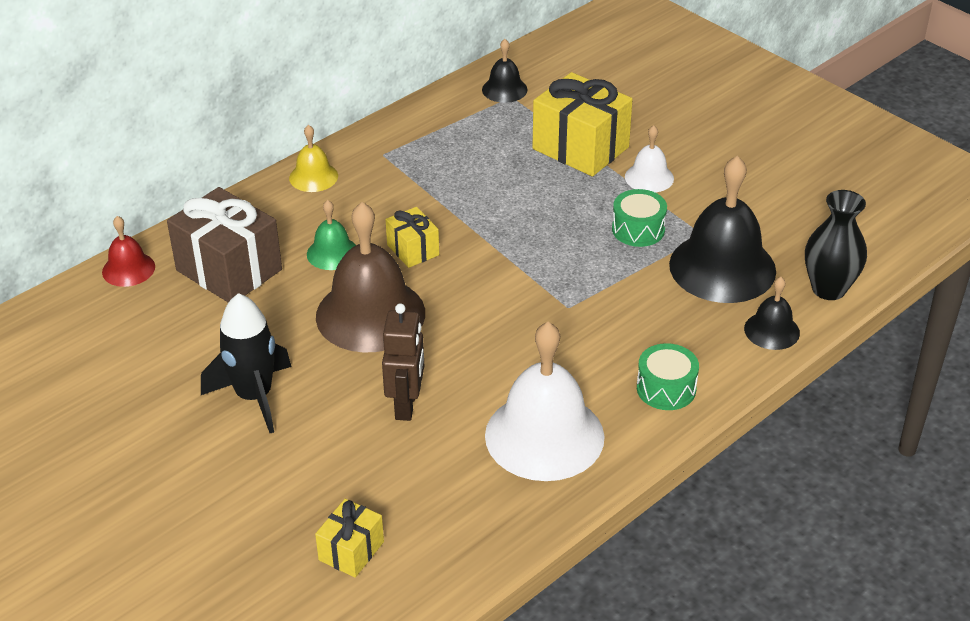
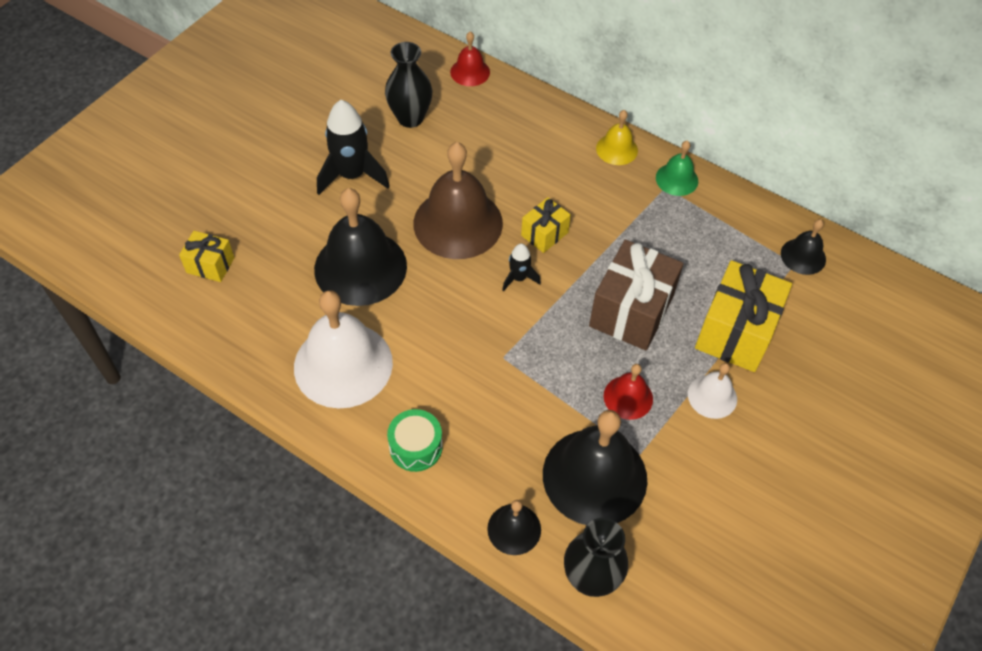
camera: 75 degrees right, 15 degrees up
(181, 332) = (410, 118): none -> black vase
(229, 270) = (485, 127): brown gift -> brown gift (631, 311)
(332, 253) = (524, 183): green bell -> green bell (677, 179)
(406, 405) = (360, 267): brown robot -> black bell
(467, 279) = (519, 278): none -> black rocket
(638, 229) = (628, 397): green drum -> red bell

